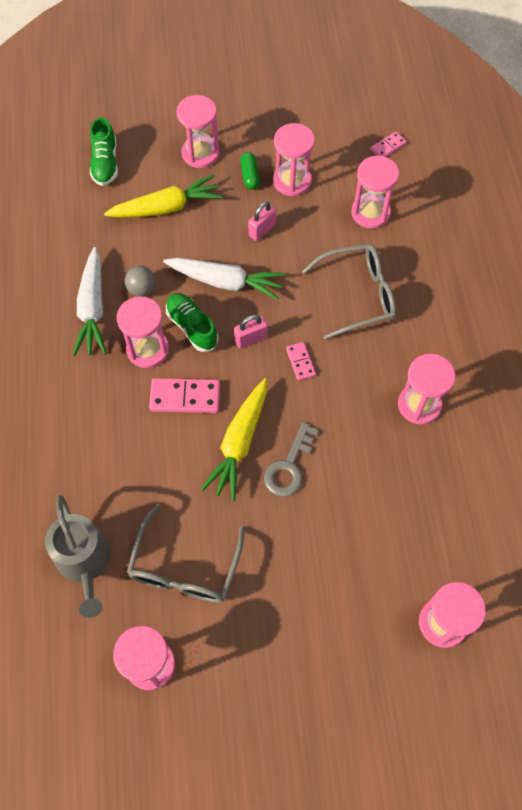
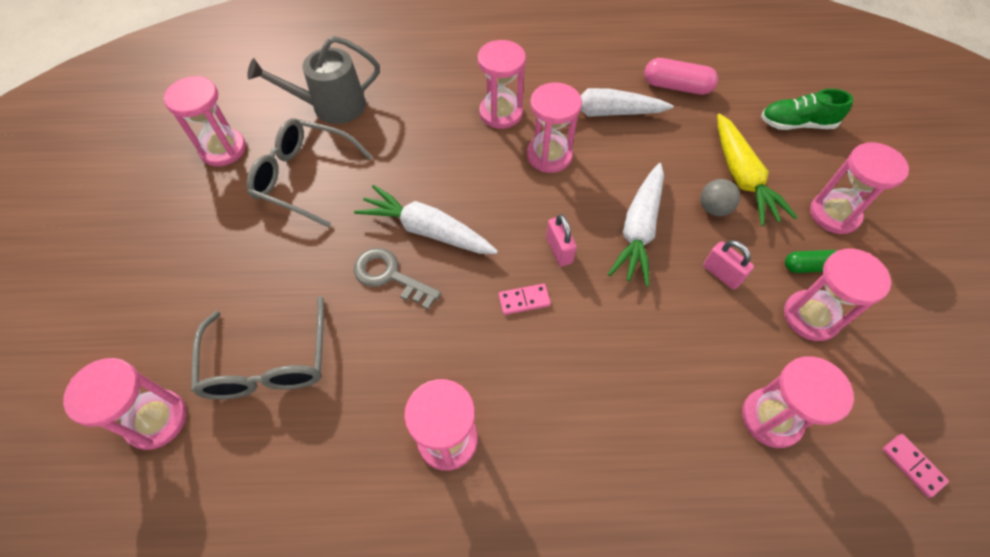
camera: 95 degrees right, 5 degrees down
(58, 246) = (676, 86): none -> pink capsule
(94, 394) = (501, 113): none -> pink hourglass
(142, 289) = (625, 152): grey ball -> grey ball (713, 208)
(185, 397) = (489, 185): pink domino -> none
(192, 327) = (576, 195): green shoe -> none
(239, 443) = (427, 230): yellow carrot -> white carrot
(358, 295) = (624, 382): grey glasses -> grey glasses (268, 363)

